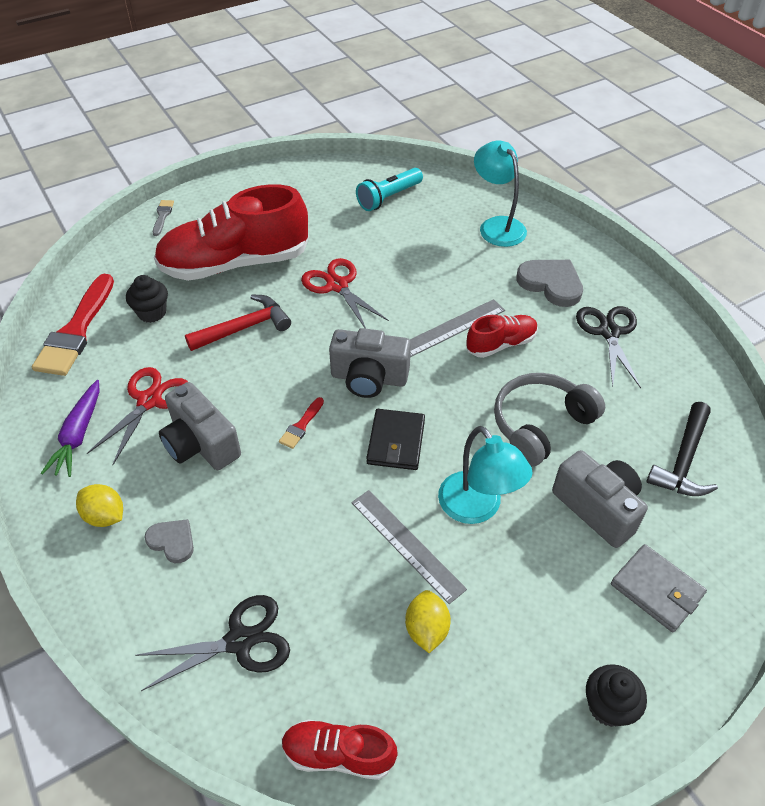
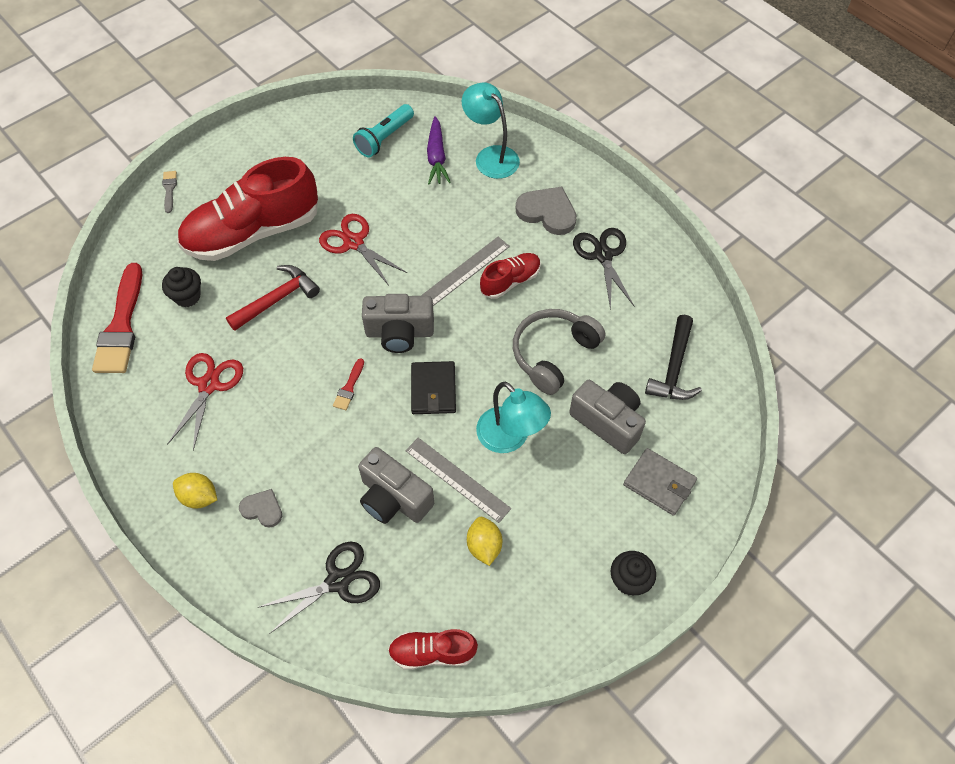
camera: 10 degrees left, 10 degrees up
(78, 435) = (154, 428): purple carrot -> purple carrot (436, 157)
(200, 444) = (265, 419): grey camera -> grey camera (393, 498)

